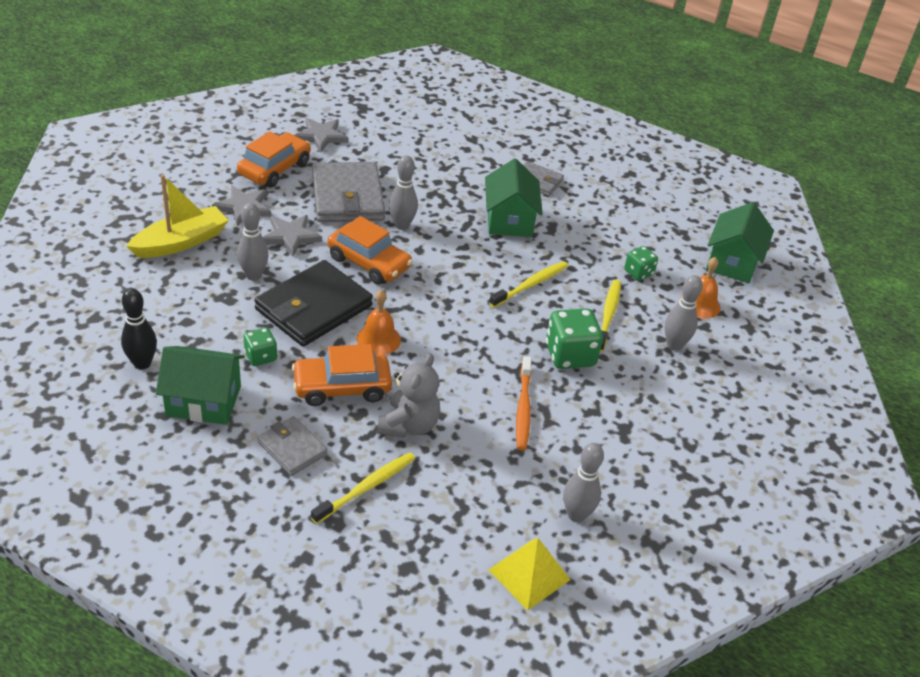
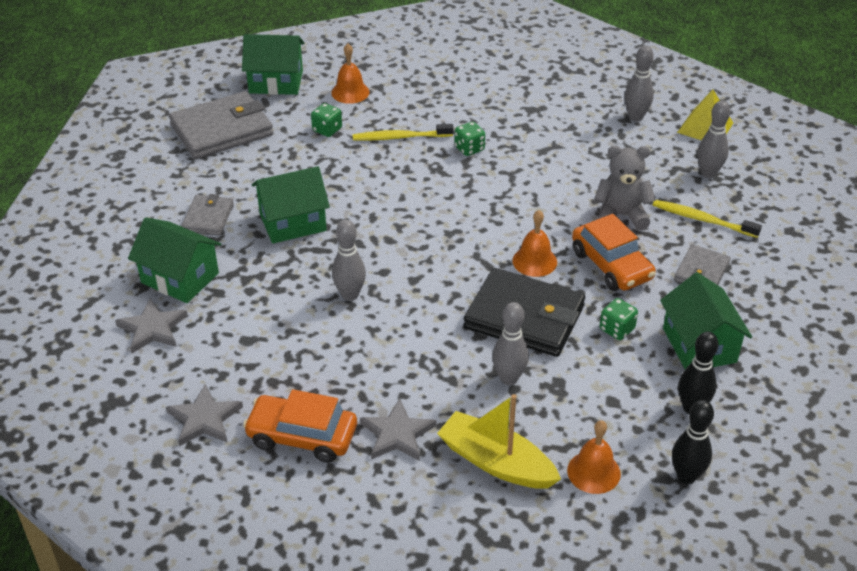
camera: 105 degrees left, 0 degrees up
(84, 330) = (686, 476): none -> black bowling pin
(131, 284) = (593, 472): none -> orange bell
(290, 236) = (425, 374): grey star -> grey star (152, 329)
(347, 197) = (323, 352): grey wallet -> grey wallet (222, 130)
(369, 263) = (429, 300): orange car -> none
(471, 155) = (180, 278): none -> green house
(523, 409) = (552, 161): orange toothbrush -> none
(531, 285) = (389, 188): yellow toothbrush -> none
(570, 355) = (469, 149): green dice -> green dice, size x0.58
(674, 345) = (415, 98): grey bowling pin -> grey bowling pin (708, 173)

